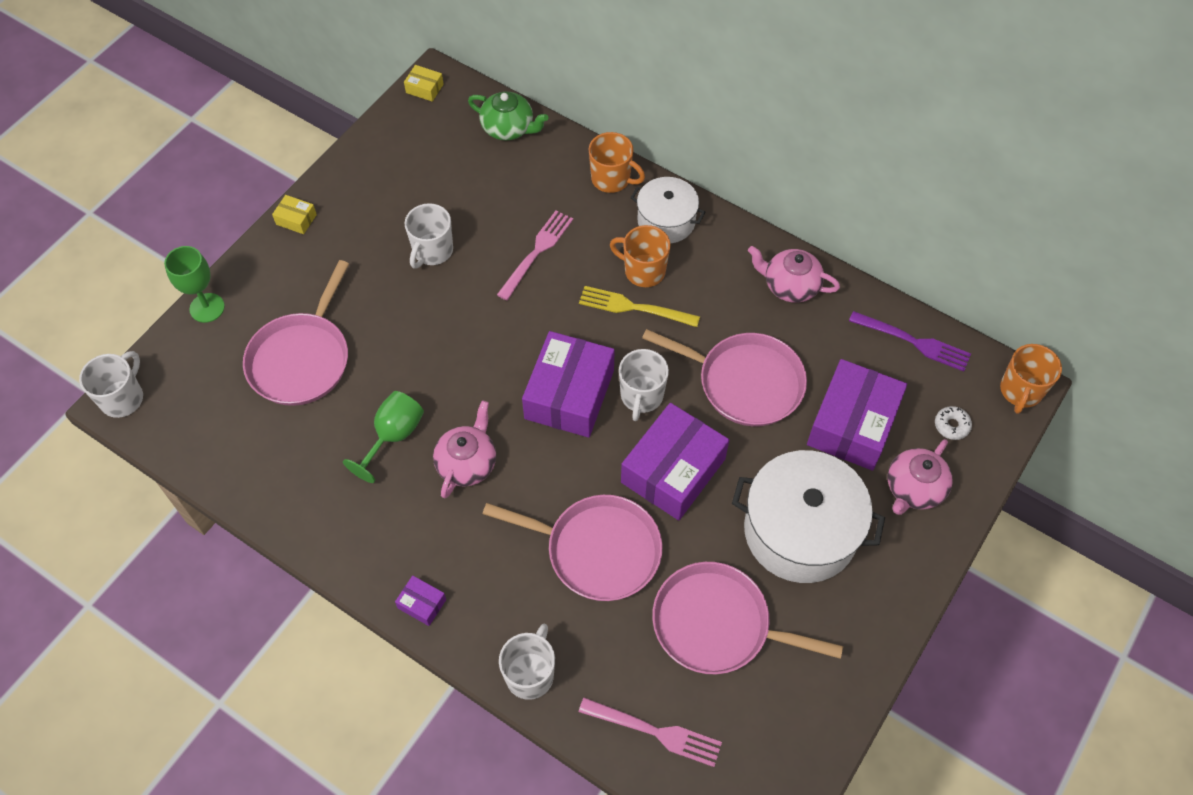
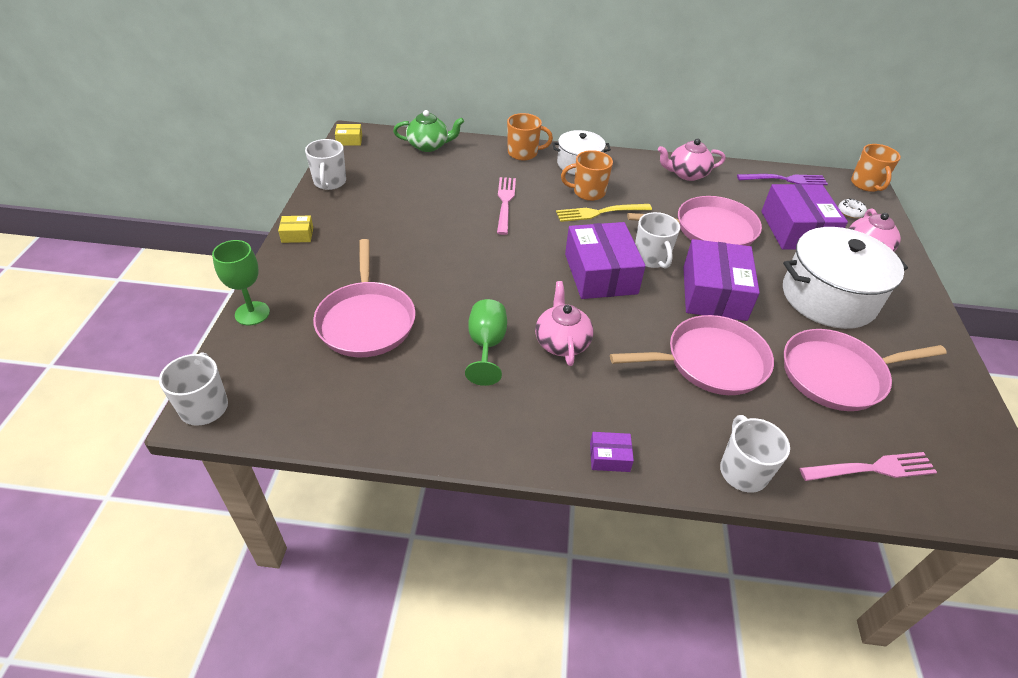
camera: 30 degrees left, 15 degrees down
(432, 251) = (426, 223): white mug -> white mug (330, 182)

